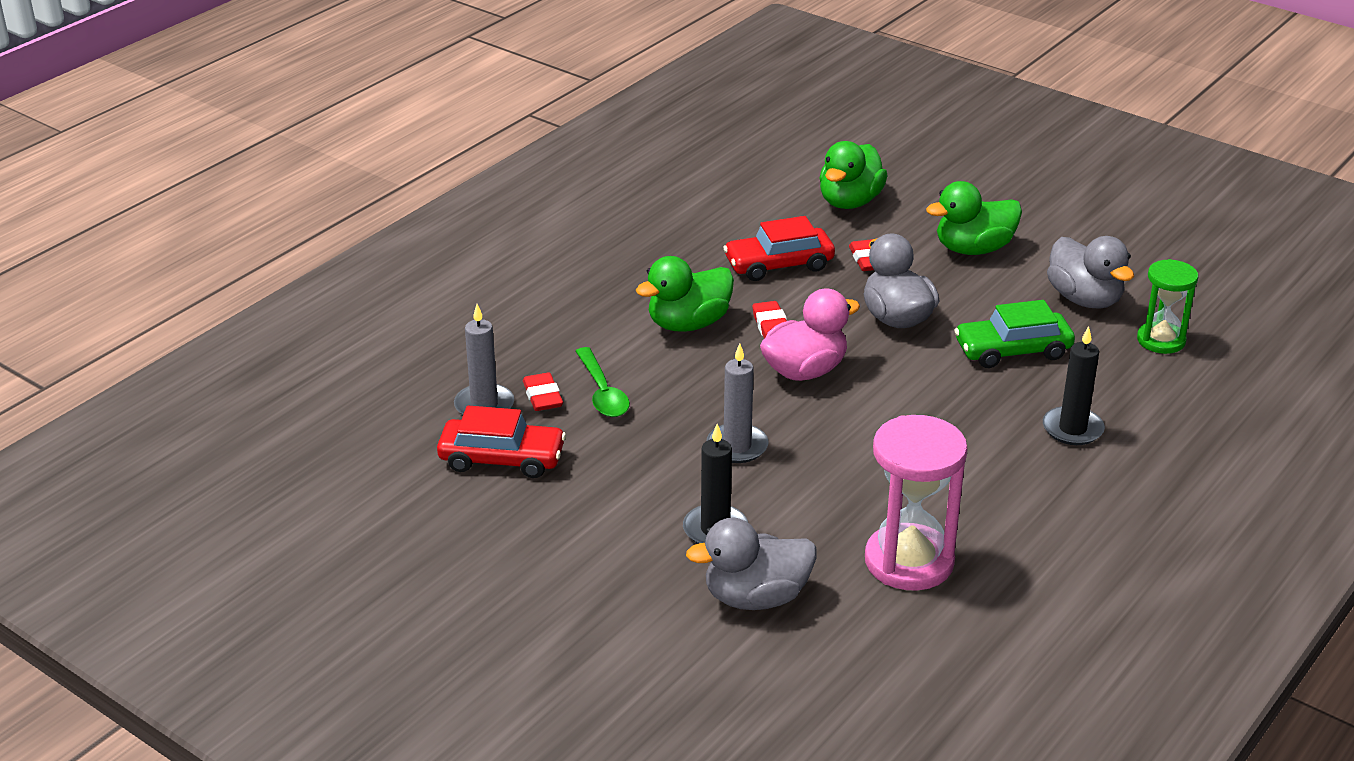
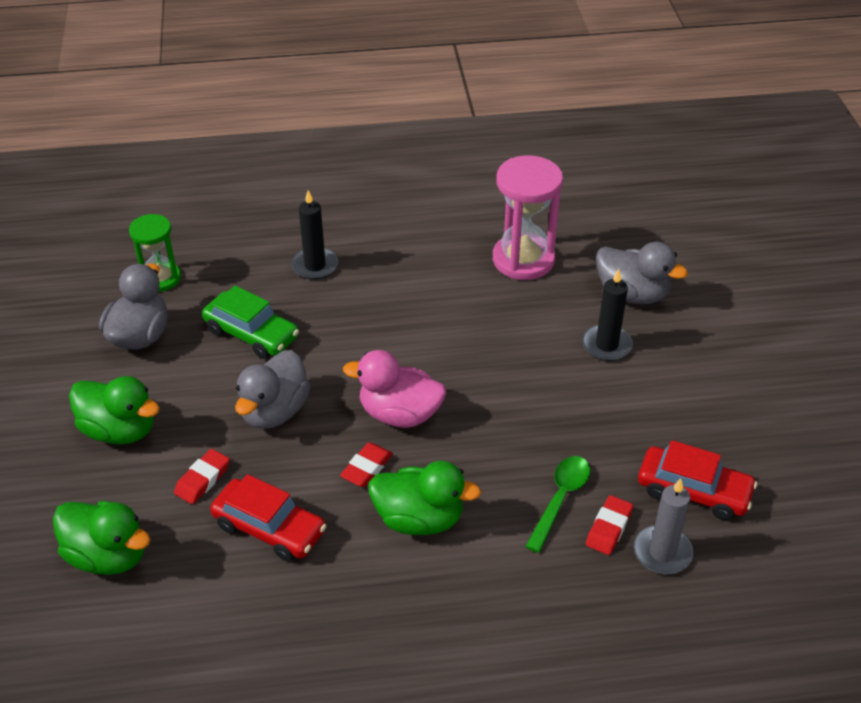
camera: 135 degrees left, 10 degrees up
(502, 459) = (693, 491): red car -> red car turned 150 degrees clockwise
(737, 446) = (522, 389): grey candle -> none
(850, 202) = (108, 556): green duck -> green duck turned 45 degrees clockwise

